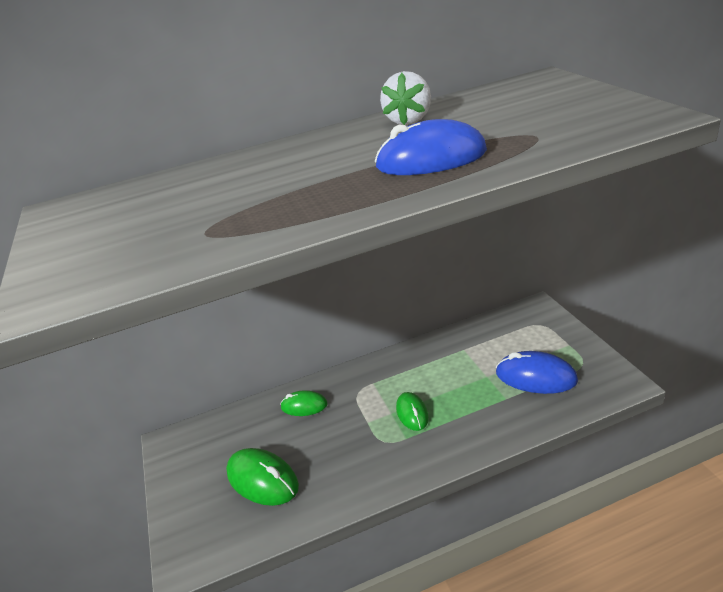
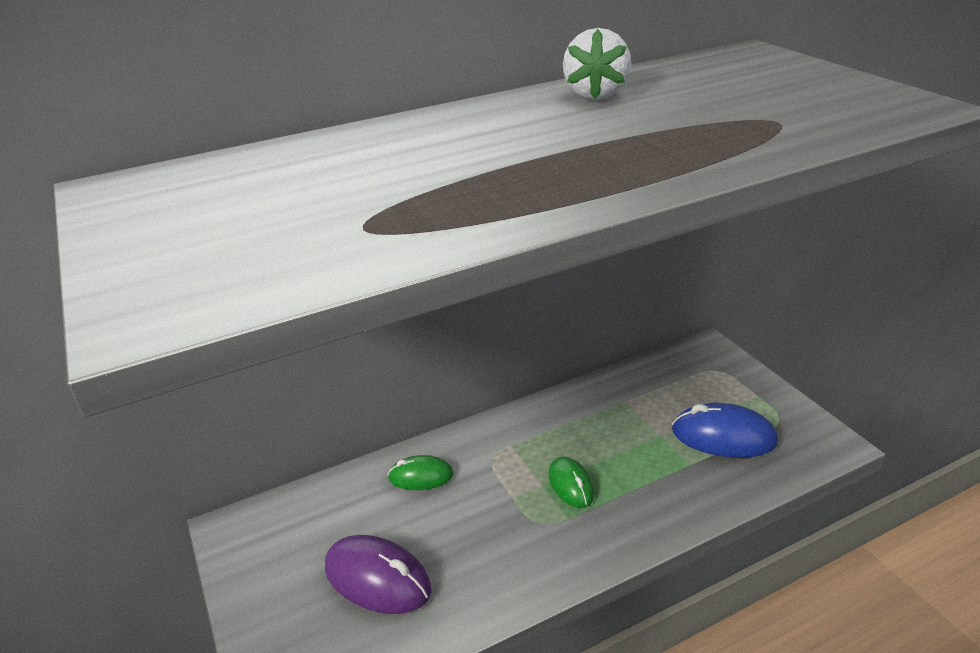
camera: 10 degrees left, 0 degrees up
(262, 479) = (377, 578): green mouse -> purple mouse
(431, 159) = (650, 144): blue mouse -> none

